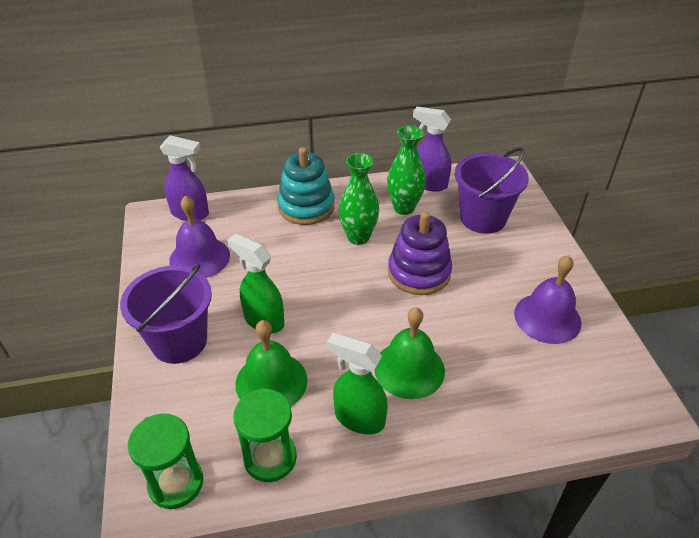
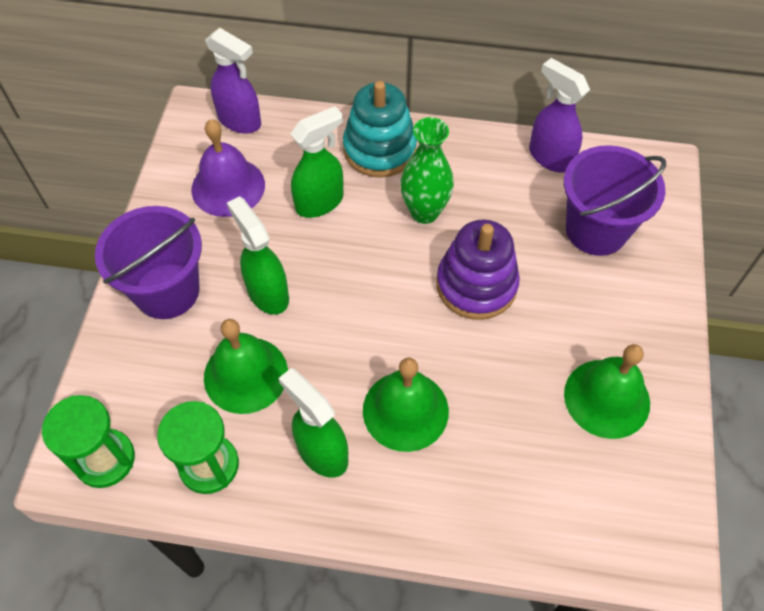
camera: 20 degrees right, 15 degrees up
(277, 250) = (320, 202): none -> green spray bottle
(404, 208) = (500, 185): green vase -> none
(547, 318) = (607, 398): purple bell -> green bell

